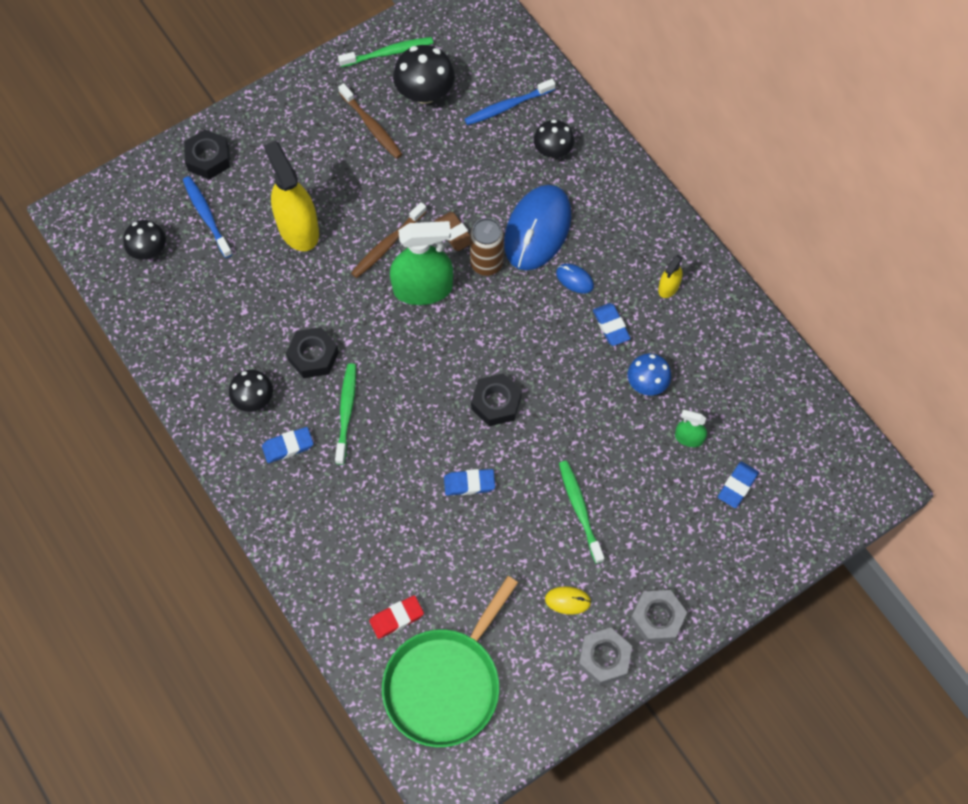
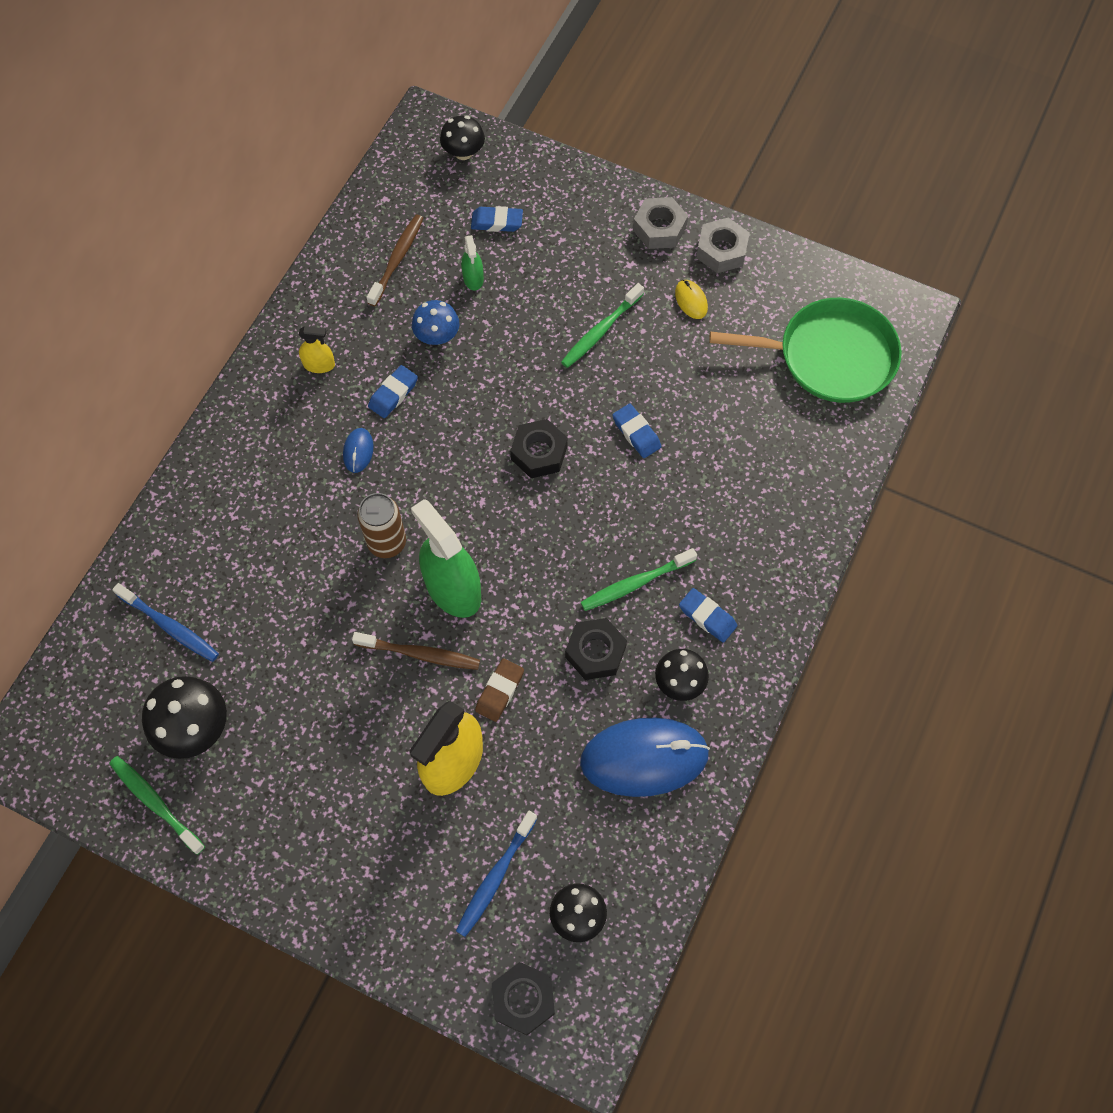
camera: 120 degrees left, 0 degrees up
(208, 158) = (417, 927): black nut -> black nut (523, 999)
(371, 126) = (272, 761): brown toothbrush -> brown toothbrush (397, 259)
(396, 618) = (802, 425): red eraser -> none
(454, 233) = (367, 594): brown eraser -> brown eraser (499, 691)
(537, 229) = (317, 515): blue mouse -> blue mouse (644, 758)
(553, 150) = (207, 549): black mushroom -> black mushroom (463, 152)

